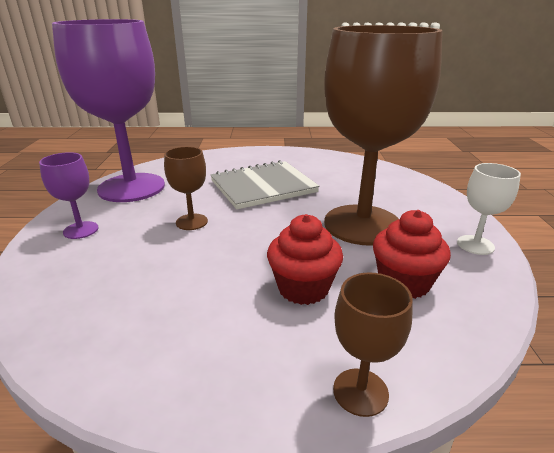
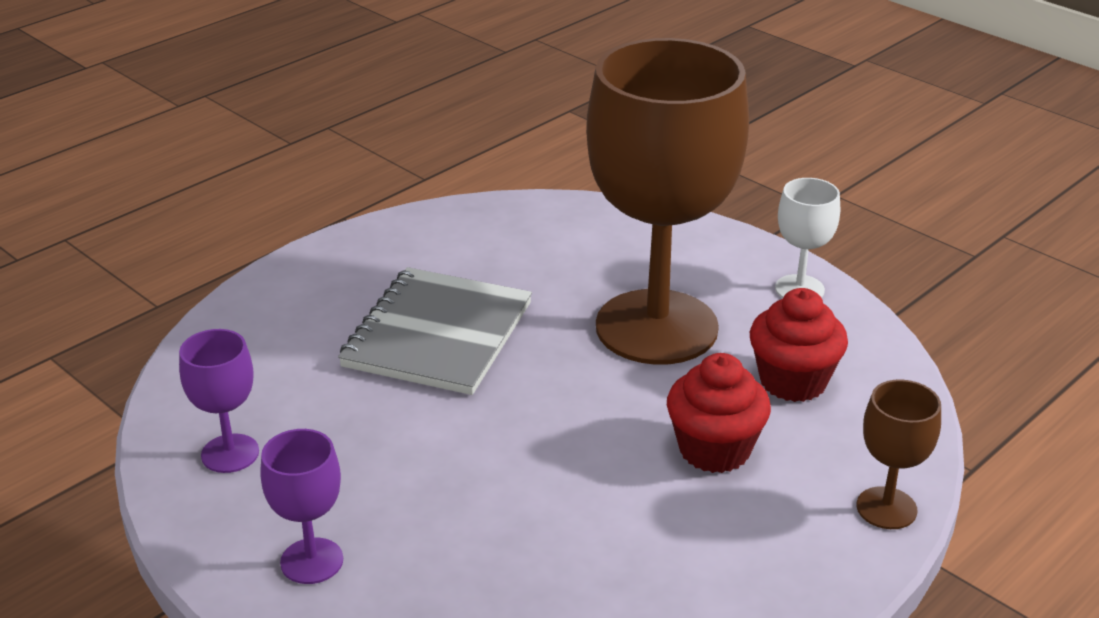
camera: 45 degrees left, 5 degrees up
(131, 187) = (230, 453): purple goblet -> purple goblet, size x0.42
(191, 222) = (445, 450): brown goblet -> none

